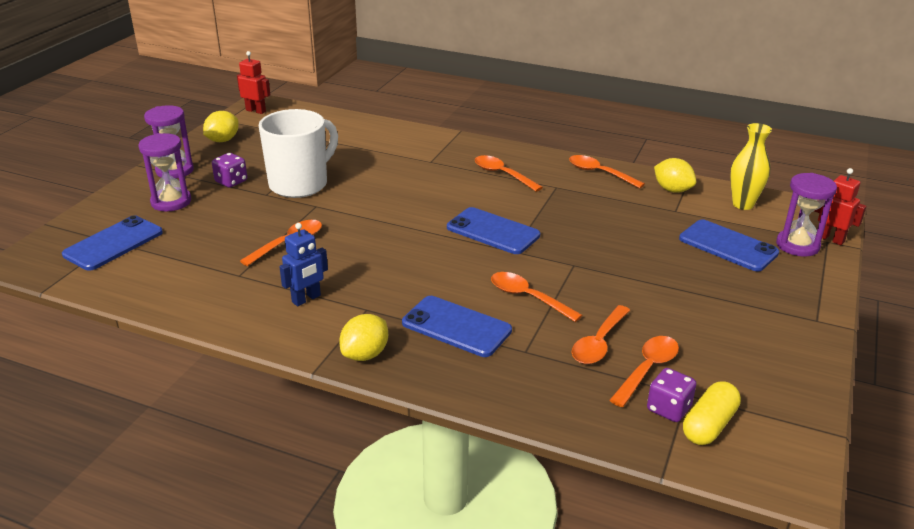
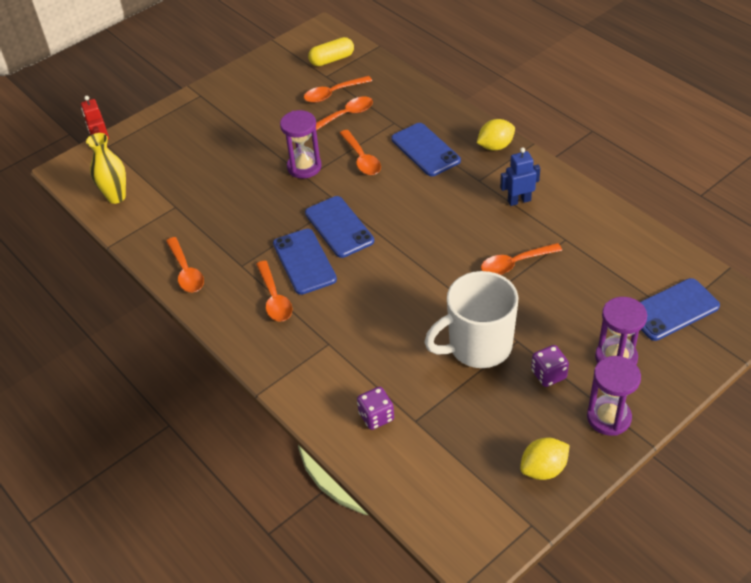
camera: 150 degrees left, 15 degrees up
(256, 111) = (484, 538): red robot -> none
(668, 409) = (344, 72): purple dice -> purple dice (376, 416)
(672, 190) = (149, 230): yellow lemon -> none
(728, 246) = (180, 161): blue phone -> blue phone (304, 261)
(797, 245) = (133, 148): purple hourglass -> purple hourglass (304, 167)

